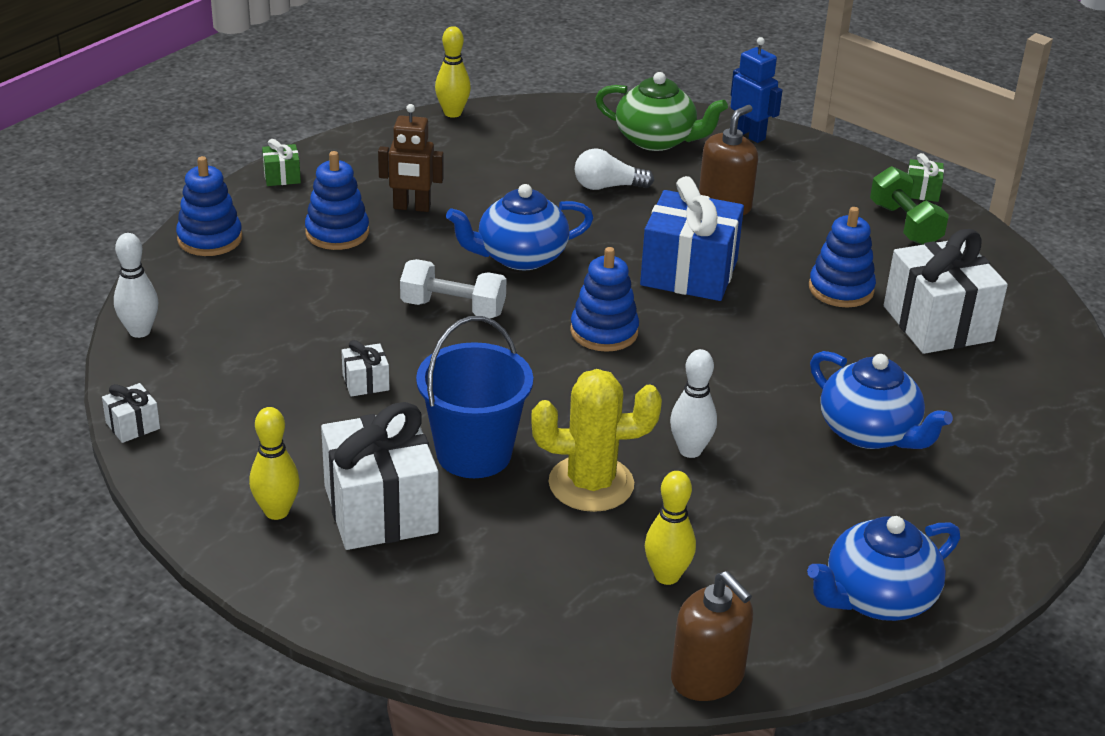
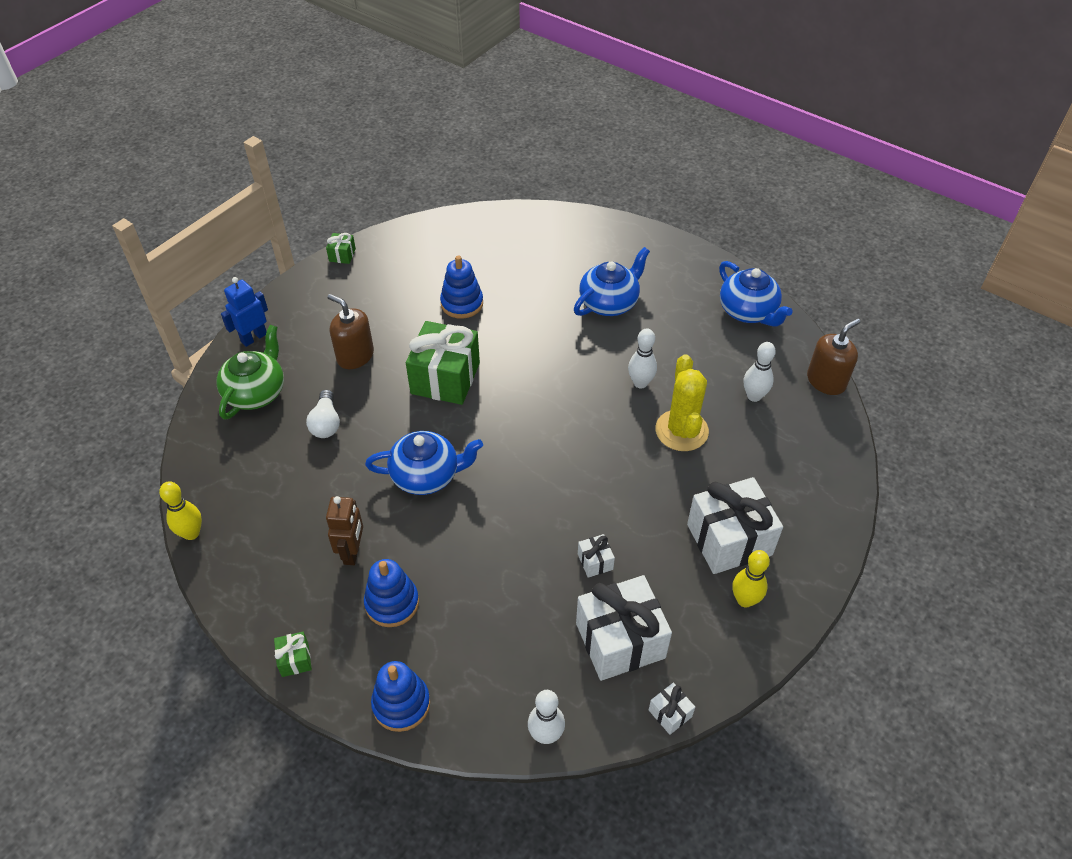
camera: 90 degrees left, 15 degrees up
(453, 308) = (497, 514): white dumbbell -> none
(474, 453) = (663, 492): blue bucket -> none
(520, 257) = (426, 475): blue teapot -> blue teapot turned 75 degrees counterclockwise
(604, 332) = (520, 425): blue stacking toy -> none
(667, 576) = (754, 396): yellow bowling pin -> white bowling pin
(689, 273) = (445, 378): blue gift -> green gift
(905, 225) = (384, 267): green dumbbell -> none
(937, 323) = (497, 264): white gift -> white gift (620, 640)

